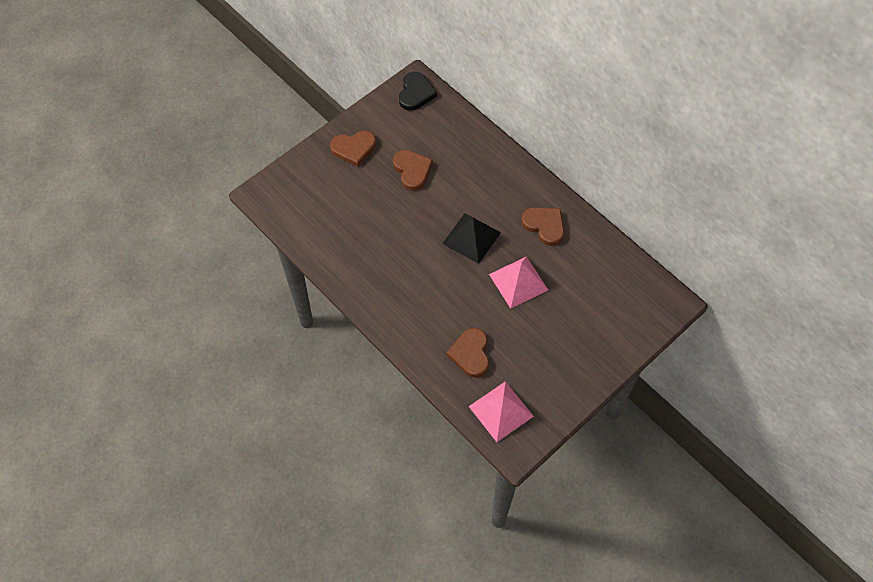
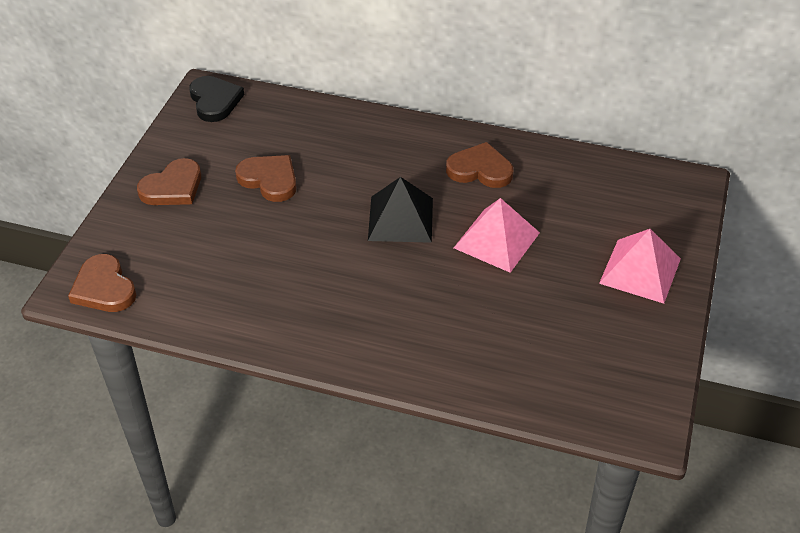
camera: 30 degrees left, 15 degrees down
(470, 354) = (501, 346): brown heart -> brown heart (104, 288)
(501, 411) = (593, 393): pink pyramid -> pink pyramid (640, 270)

